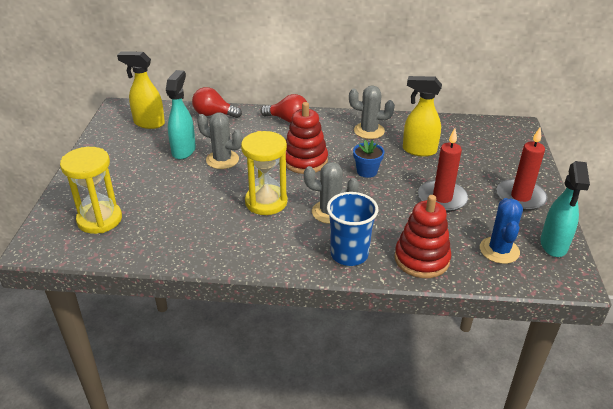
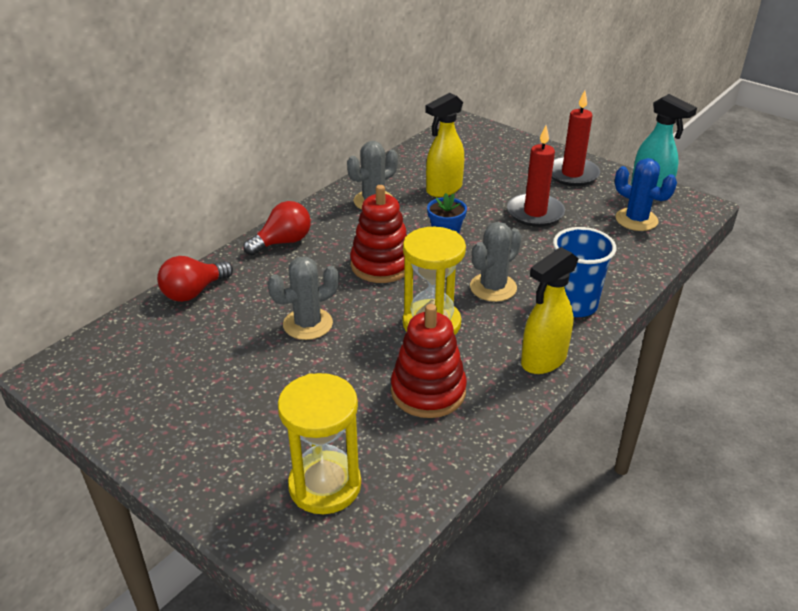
camera: 55 degrees left, 0 degrees up
(148, 123) = (137, 357): yellow spray bottle -> yellow spray bottle (543, 361)
(184, 150) = (247, 348): turquoise spray bottle -> none
(421, 259) = (616, 265): red stacking toy -> red stacking toy (428, 391)

